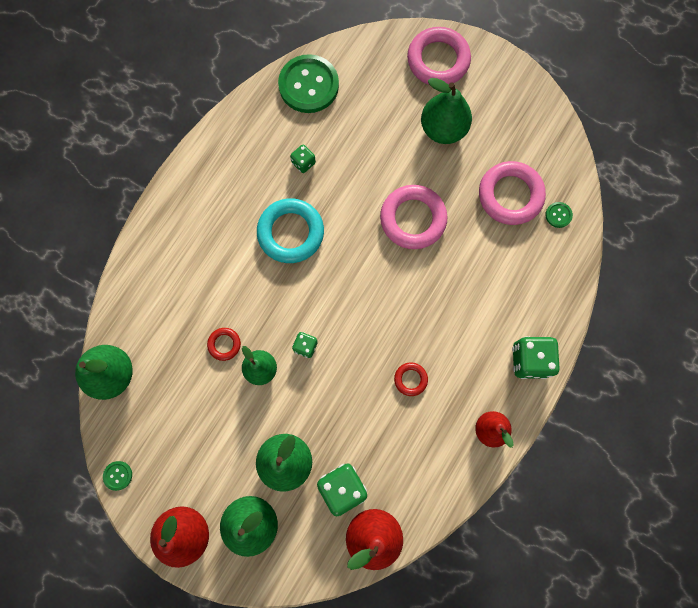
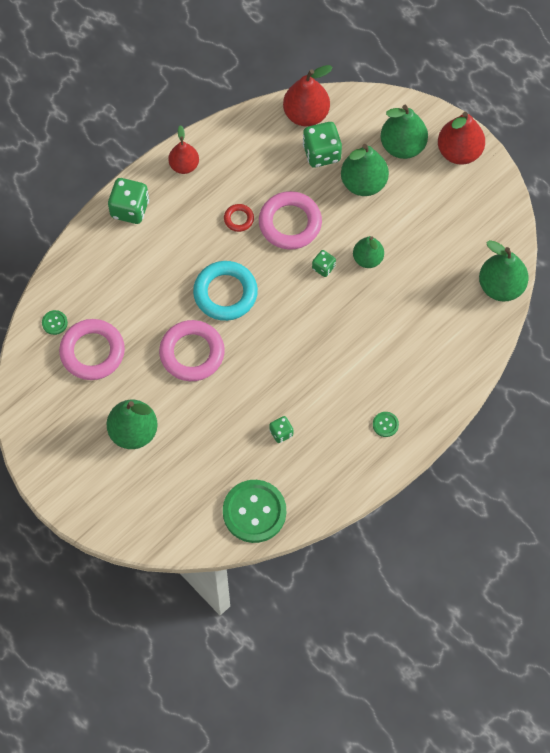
camera: 165 degrees left, 10 degrees down
(118, 475) = (509, 206): green button -> green button (385, 424)
(224, 344) = (396, 287): red ring -> none
(291, 233) = (311, 369): turquoise ring -> turquoise ring (225, 293)
(438, 60) = (113, 505): pink ring -> pink ring (290, 223)

